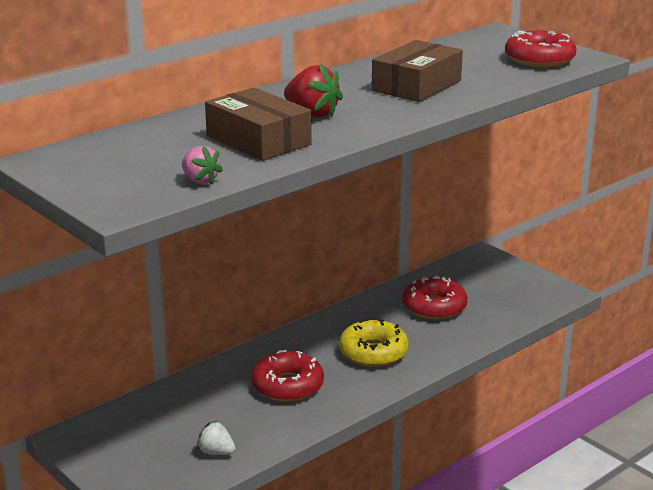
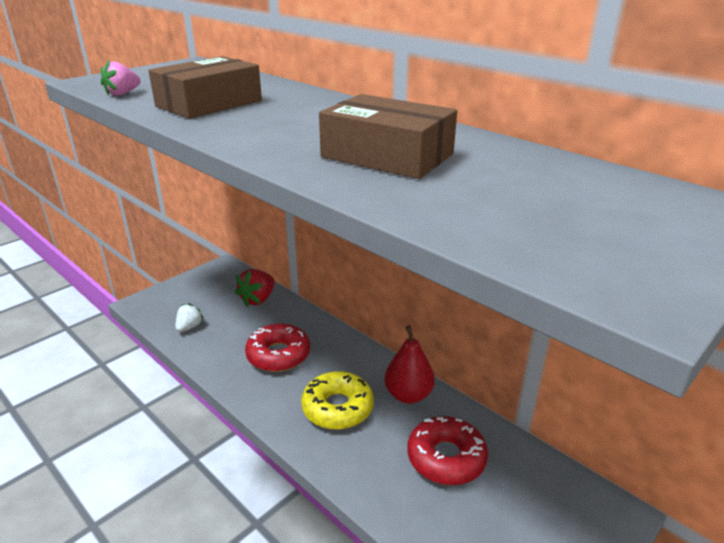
camera: 85 degrees right, 5 degrees up
(312, 114) = (280, 116): red strawberry -> red strawberry (258, 299)
(360, 317) = (408, 395): none -> red pear
(539, 59) = (577, 241): red donut -> none

